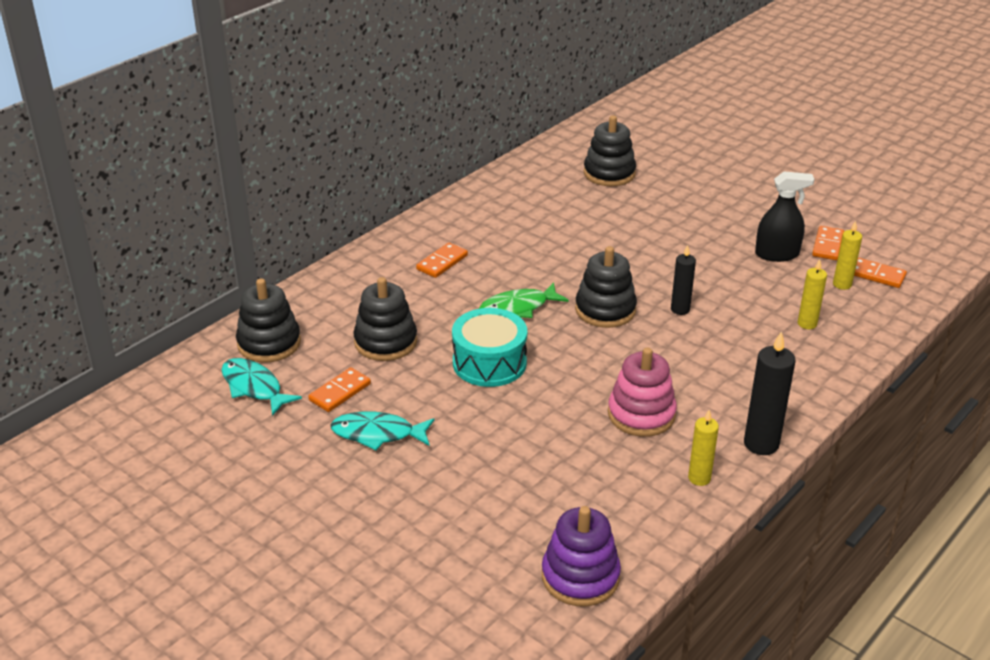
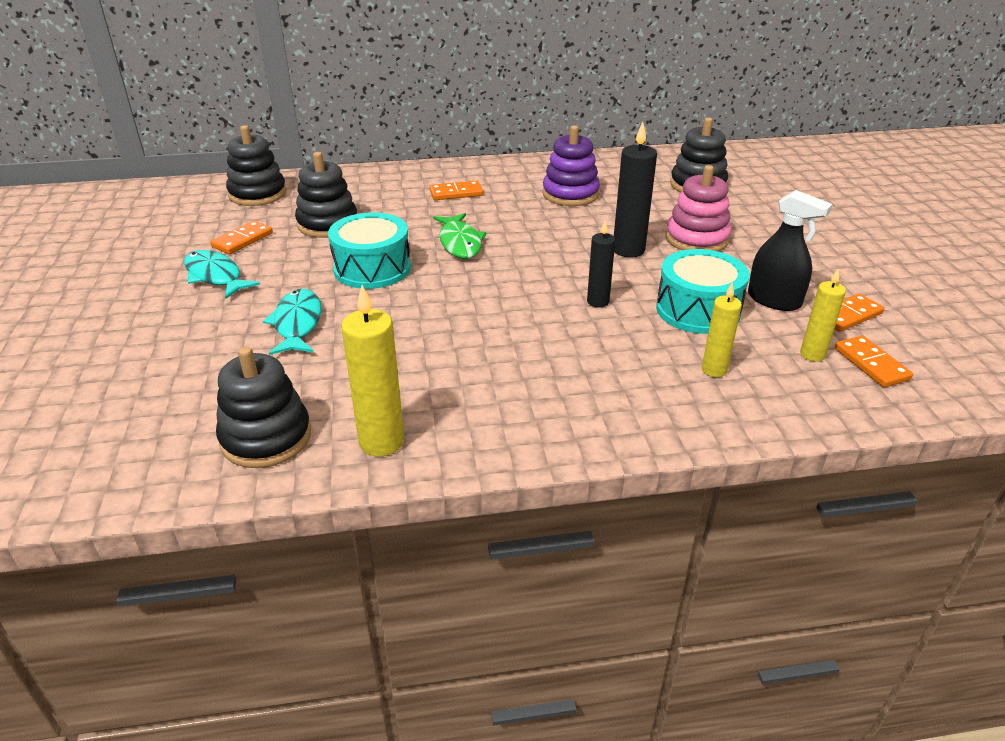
camera: 40 degrees right, 0 degrees up
(254, 387) = (202, 214): turquoise fish -> turquoise fish (297, 324)
(340, 392) = (242, 240): orange domino -> orange domino turned 45 degrees counterclockwise
(518, 308) = (460, 243): green fish -> green fish turned 120 degrees counterclockwise
(580, 577) = (149, 457): purple stacking toy -> purple stacking toy (570, 194)
(605, 310) = (528, 273): black stacking toy -> black stacking toy (266, 438)
(641, 414) = (422, 363): pink stacking toy -> pink stacking toy (697, 239)
(699, 478) = (381, 442): yellow candle -> yellow candle, size x1.60
(745, 284) = (698, 310): none -> turquoise drum
(761, 444) = (489, 447): black candle -> black candle (628, 250)

